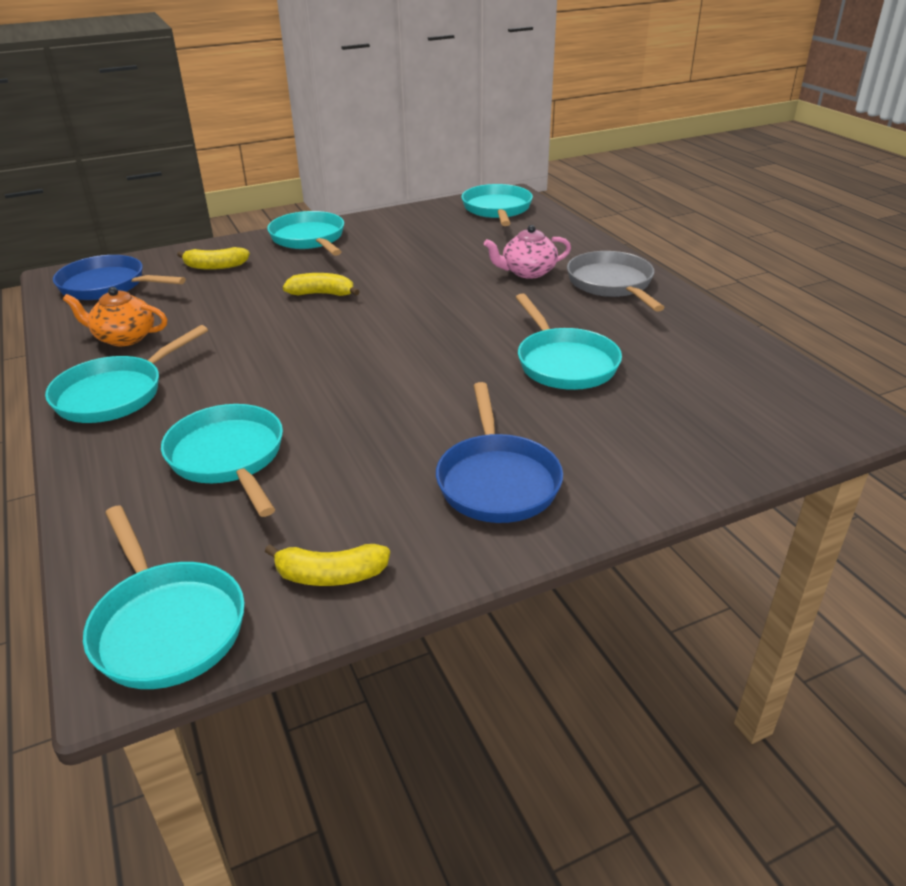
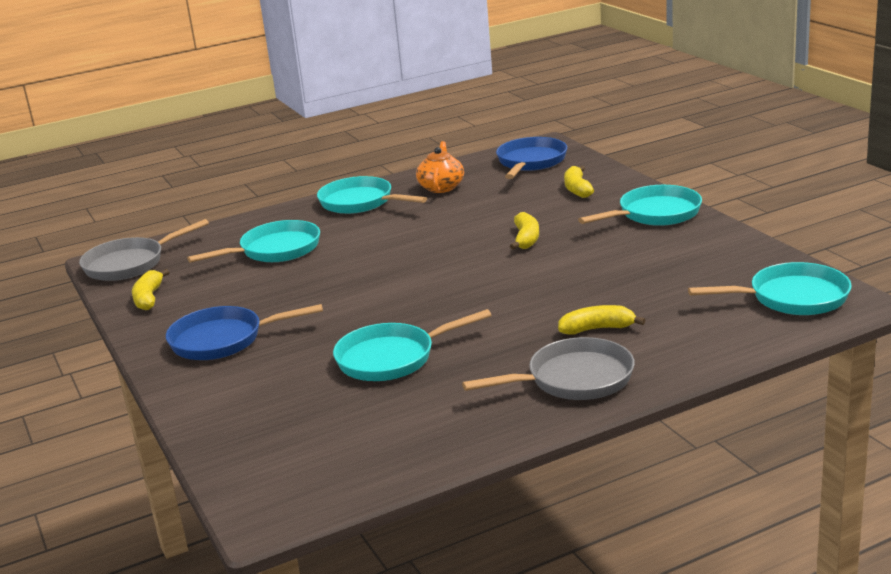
camera: 90 degrees right, 10 degrees down
(166, 625) = (129, 264): turquoise pan -> grey pan
(527, 272) = (597, 329): pink teapot -> yellow banana

